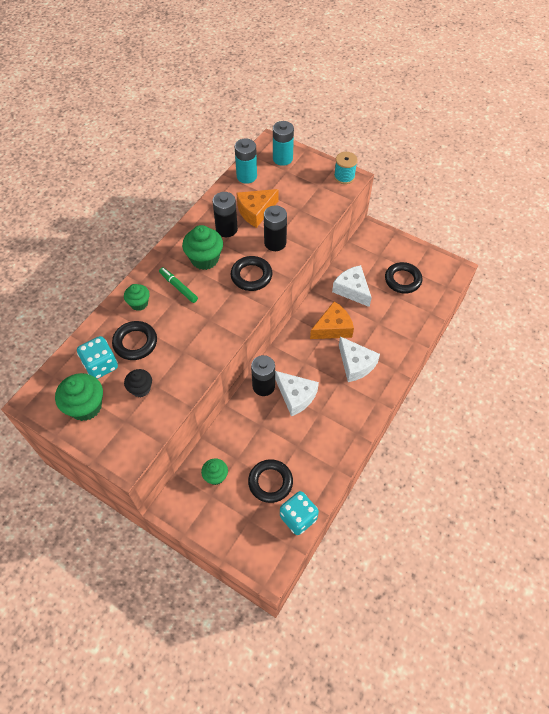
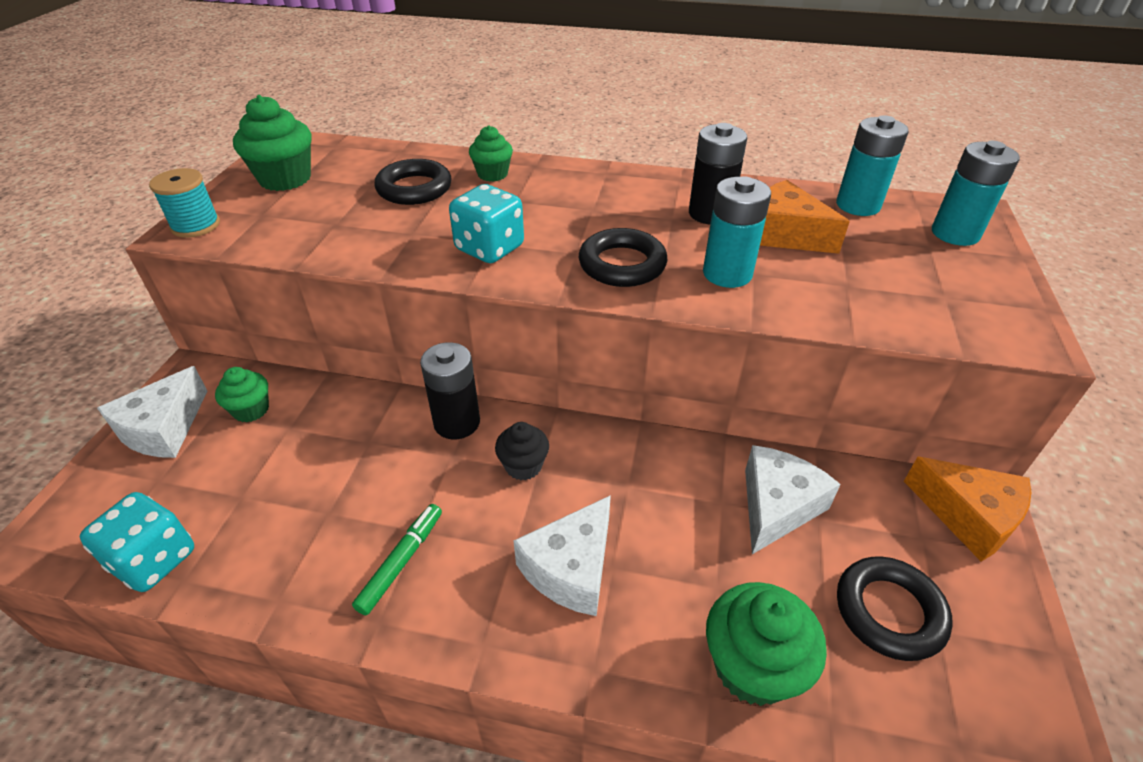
camera: 70 degrees right, 15 degrees down
(101, 365) = (362, 173): turquoise dice -> turquoise dice (489, 248)
(141, 389) = (325, 213): black cupcake -> black cupcake (523, 466)
(178, 287) = (546, 198): green marker -> green marker (401, 562)
(204, 259) = (624, 208): green cupcake -> green cupcake (752, 666)
(270, 482) = (239, 491): black ring -> none
(275, 243) = (727, 274): black battery -> turquoise battery
(296, 396) = (448, 478): white cheese -> white cheese (163, 428)
(333, 328) = (650, 497): orange cheese -> orange cheese (968, 516)
(344, 177) = (1018, 327): turquoise spool -> turquoise spool (195, 225)

